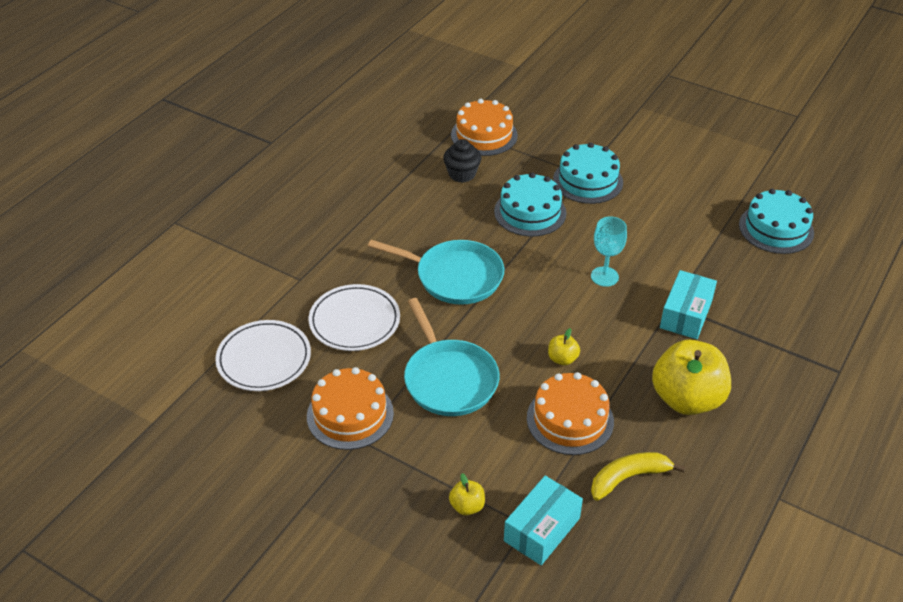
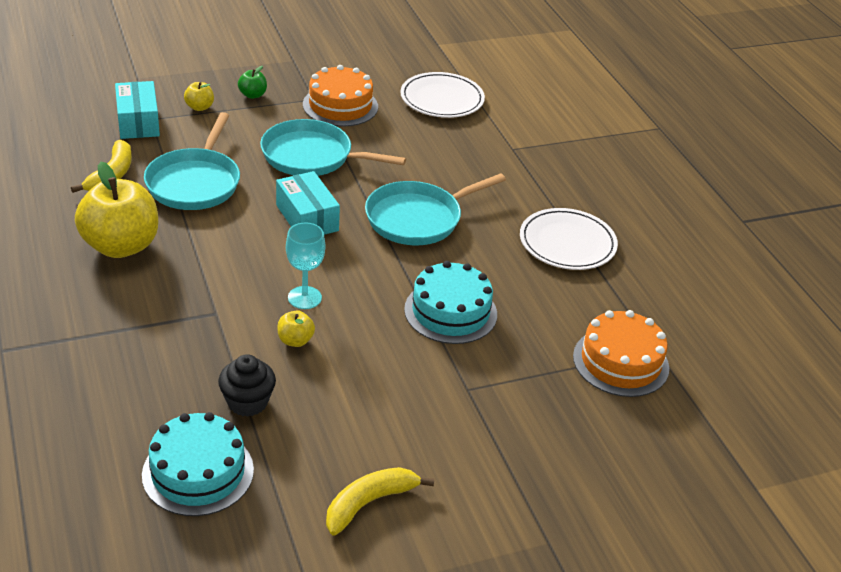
camera: 125 degrees right, 5 degrees down
(354, 321) = (430, 149): white plate -> white plate (567, 243)
(402, 486) = (253, 95): none -> green apple
(462, 174) = (563, 305): black cupcake -> black cupcake (247, 402)
(562, 359) = (252, 215): yellow apple -> yellow apple (295, 341)
(570, 419) = (195, 183): orange cake -> turquoise pan
(588, 181) = (452, 385): turquoise cake -> none
(686, 314) = (194, 311): turquoise box -> turquoise box (307, 218)
(703, 165) = (369, 503): none -> yellow banana

